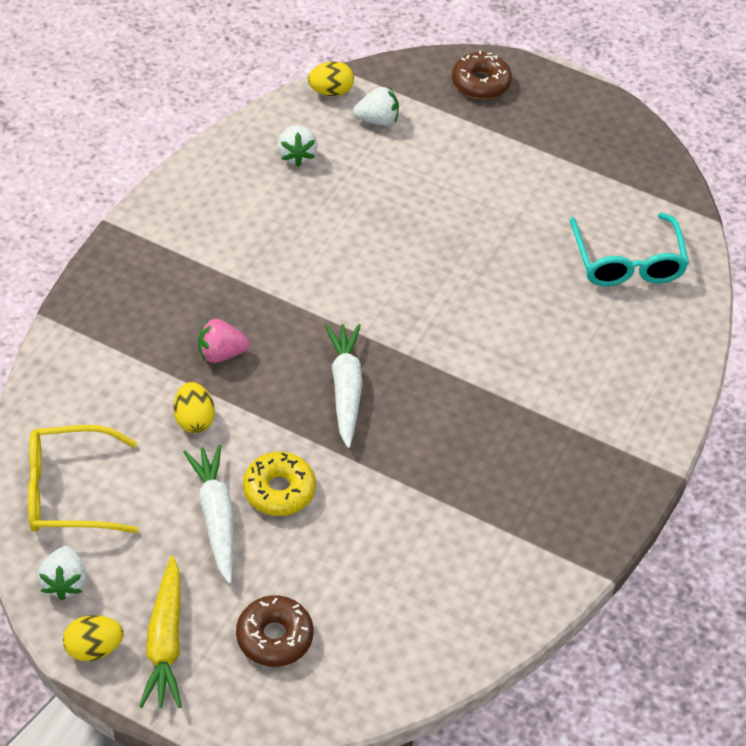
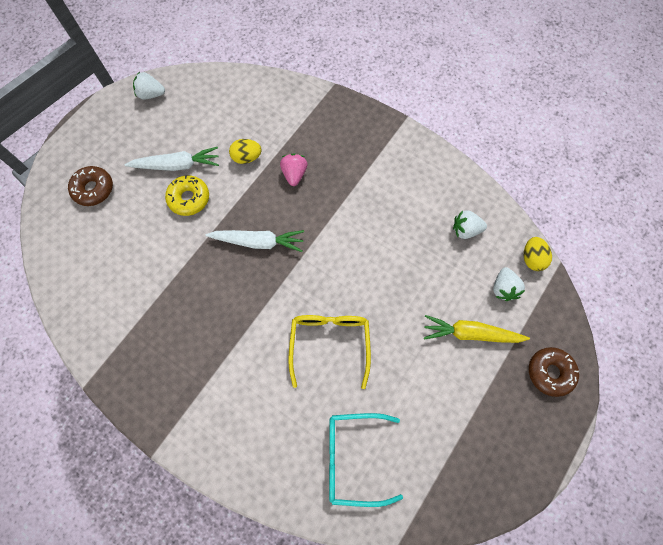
camera: 100 degrees right, 20 degrees up
(68, 492) = (208, 96): yellow glasses -> yellow glasses (330, 343)
(94, 648) = (109, 106): yellow egg -> none
(165, 642) = (104, 138): yellow carrot -> yellow carrot (471, 333)

